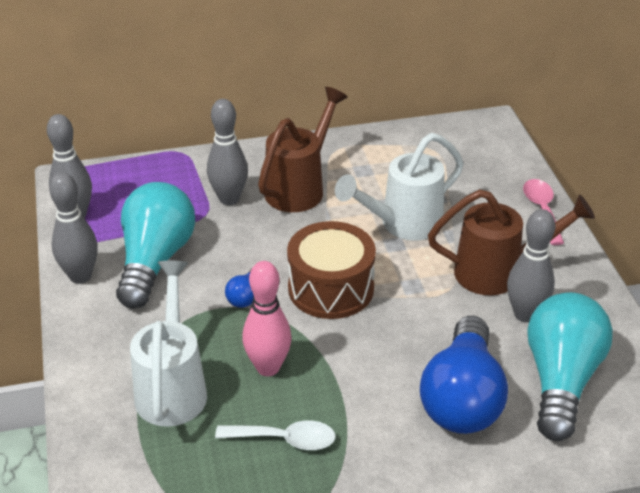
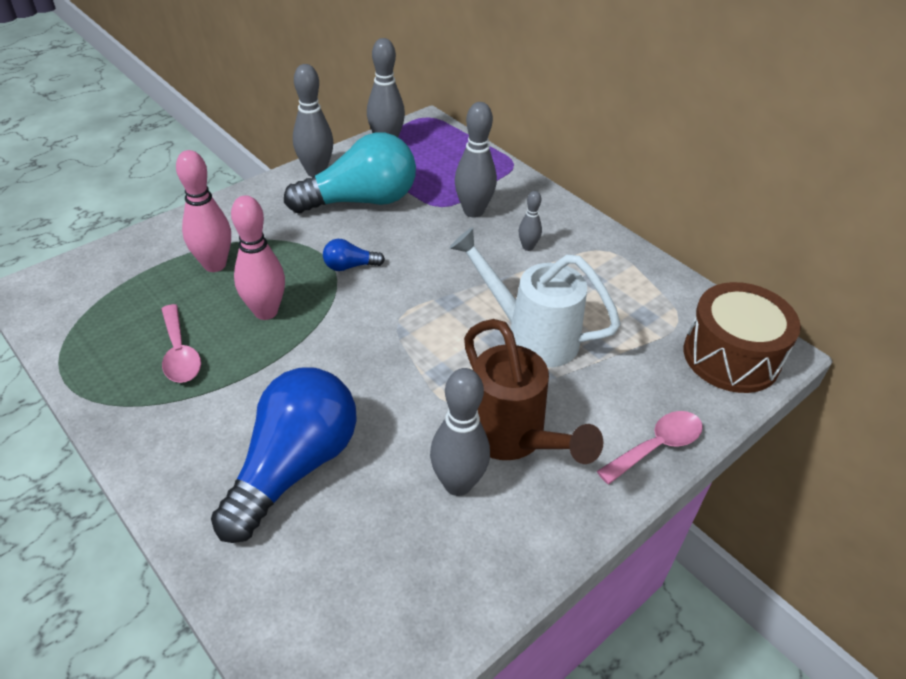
camera: 60 degrees right, 5 degrees up
(172, 386) = (215, 265): white watering can -> pink bowling pin
(285, 439) = (180, 353): white spoon -> pink spoon
(300, 187) = (528, 247): brown watering can -> grey bowling pin
(331, 288) = (396, 316): brown drum -> brown drum (731, 356)
(462, 398) = (293, 467): blue light bulb -> blue light bulb turned 135 degrees clockwise
(561, 380) = (366, 551): turquoise light bulb -> none

